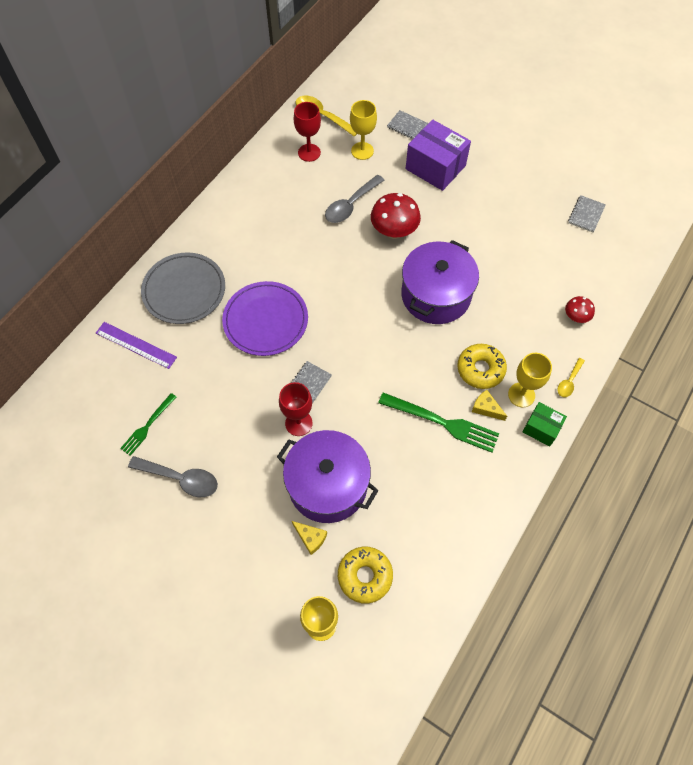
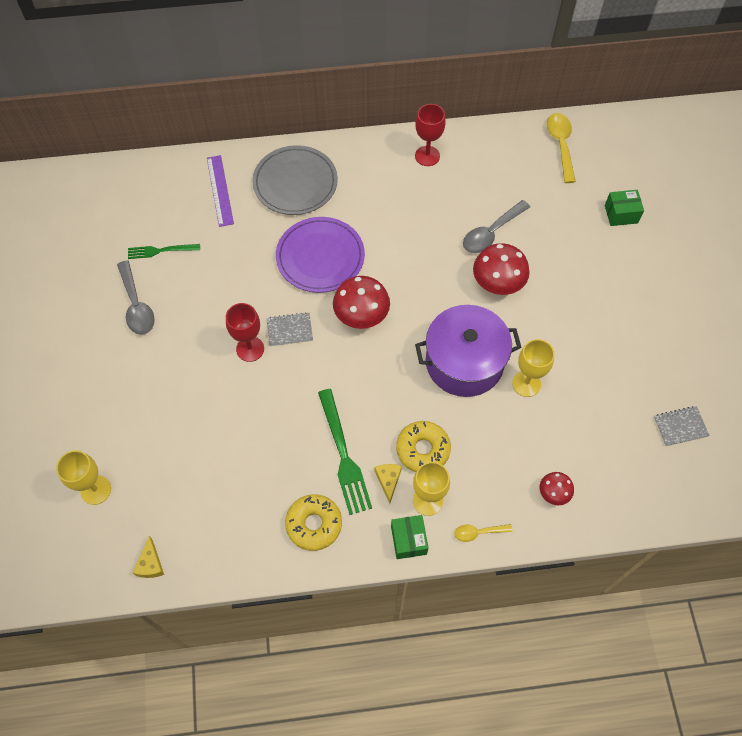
camera: 50 degrees right, 0 degrees up
(309, 152) = (512, 164): red goblet -> red goblet (427, 156)
(310, 538) = (160, 430): yellow cheese -> yellow cheese (150, 564)
(327, 485) = (214, 409): purple pot -> none
(341, 330) = (361, 316): none -> red mushroom
(350, 205) = (491, 233): grey spoon -> grey spoon turned 45 degrees counterclockwise
(362, 151) = (556, 200): yellow goblet -> yellow goblet (526, 383)
(365, 576) = (159, 493): yellow donut -> yellow donut (314, 524)
(407, 127) = (621, 214): grey notebook -> green box
(435, 167) = (599, 267): purple box -> none

